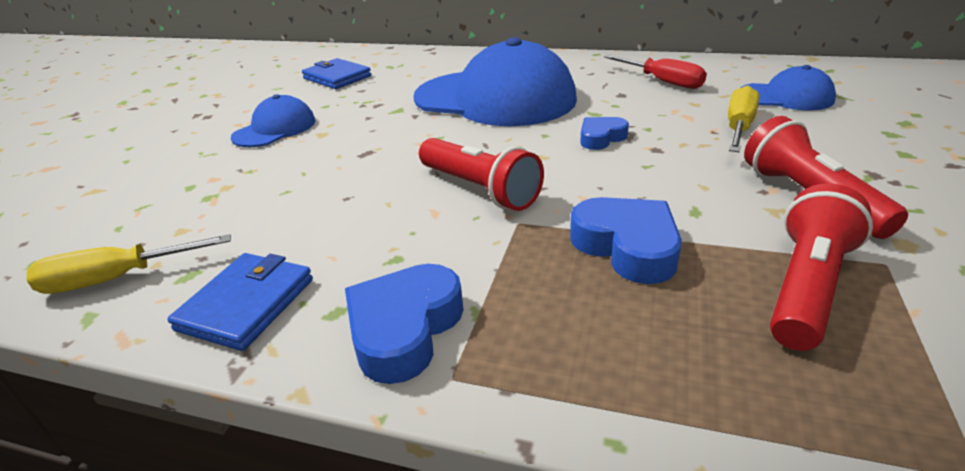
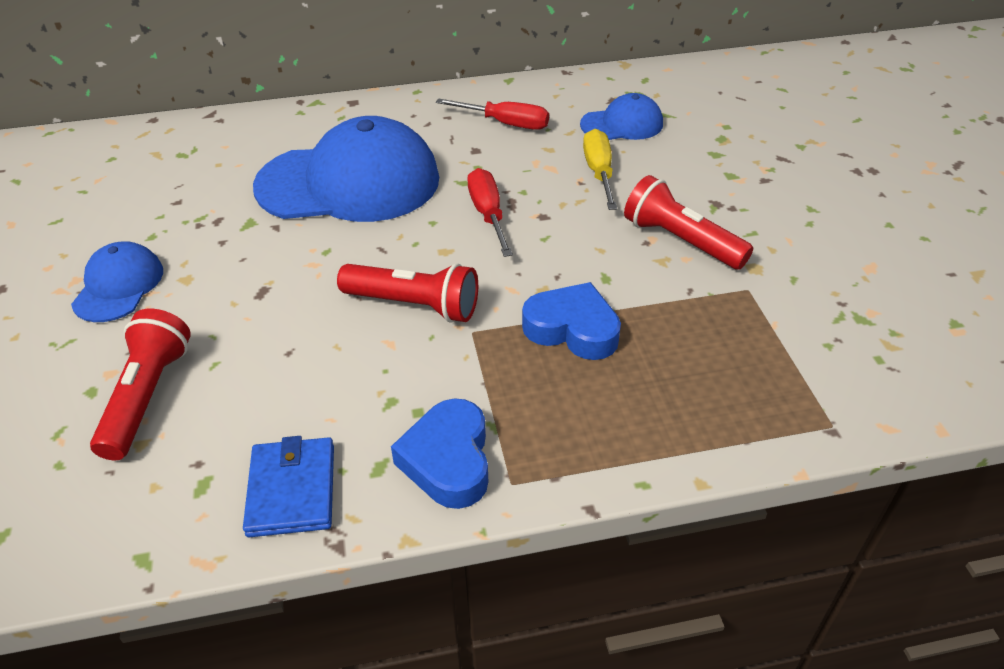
camera: 30 degrees left, 10 degrees up
(115, 279) = (127, 516): yellow screwdriver -> none
(337, 77) = (125, 187): blue wallet -> none
(601, 138) = (488, 214): blue heart -> red screwdriver
(807, 287) = (707, 325): red flashlight -> red flashlight (148, 396)

